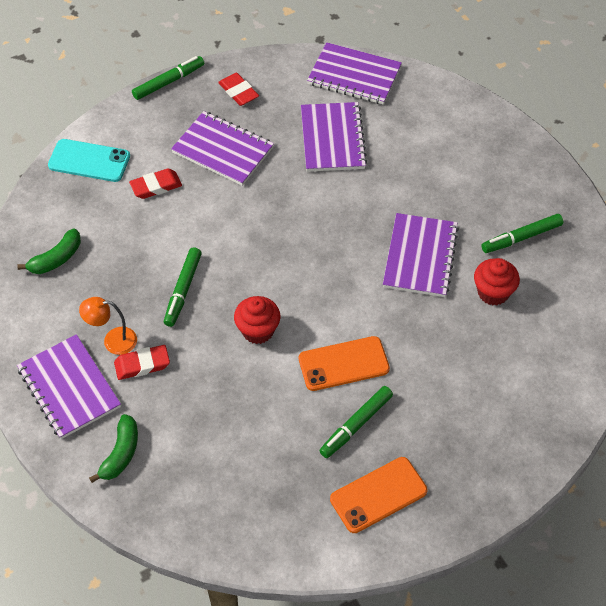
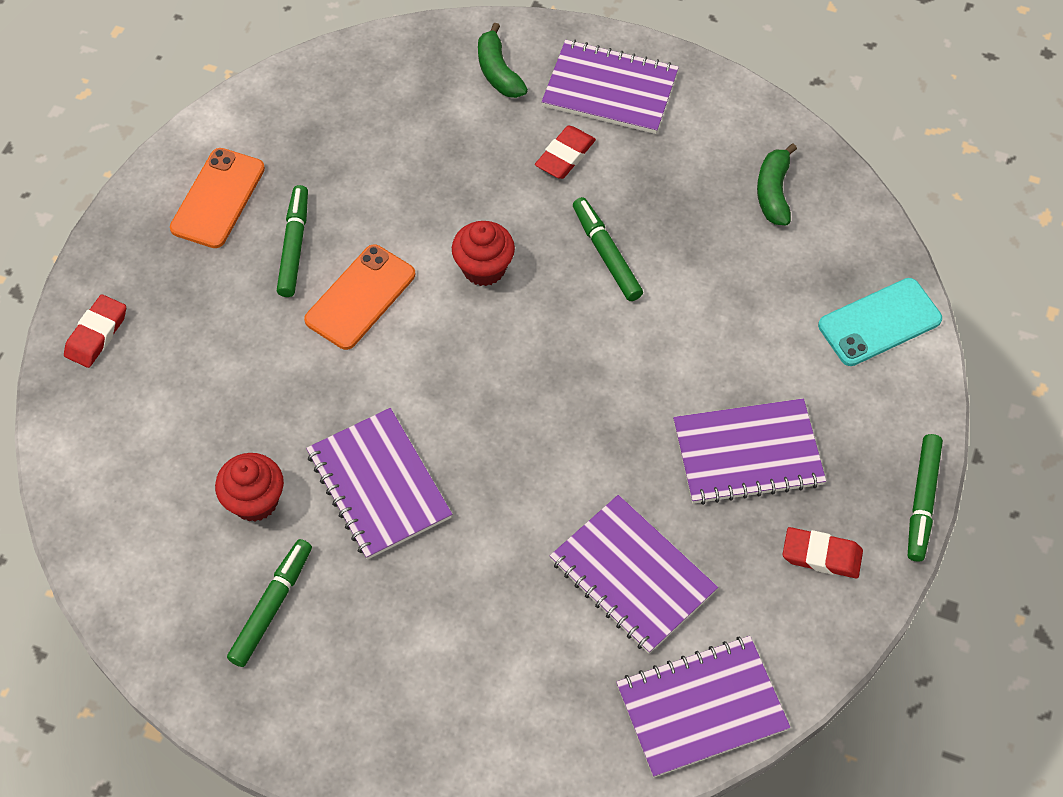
camera: 140 degrees right, 5 degrees up
(113, 341) = (619, 157): orange lamp -> none
(156, 186) = (769, 348): red eraser -> red eraser (96, 334)

